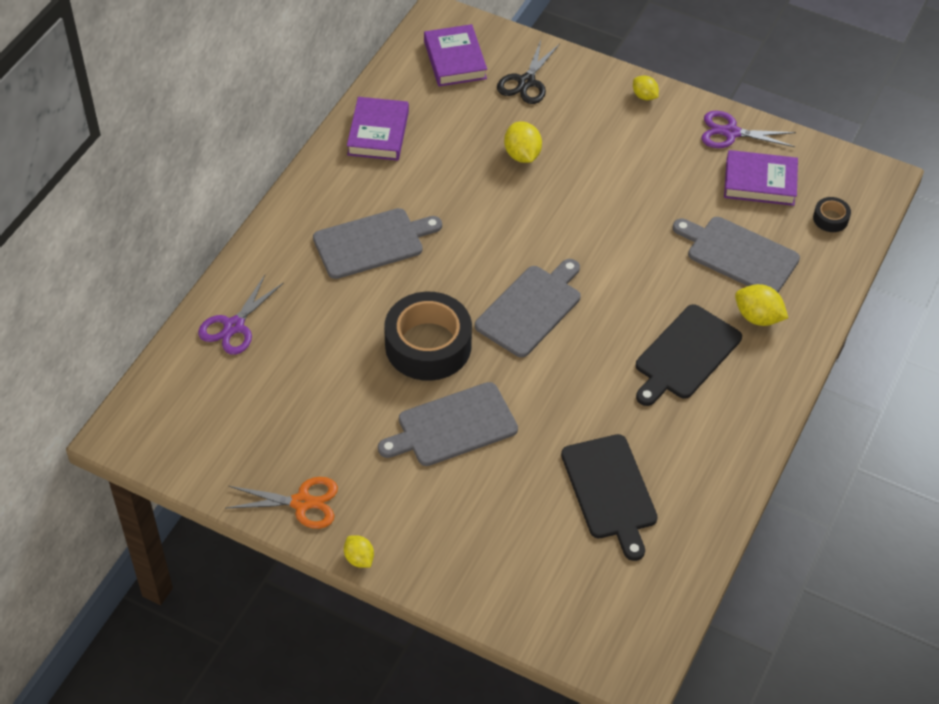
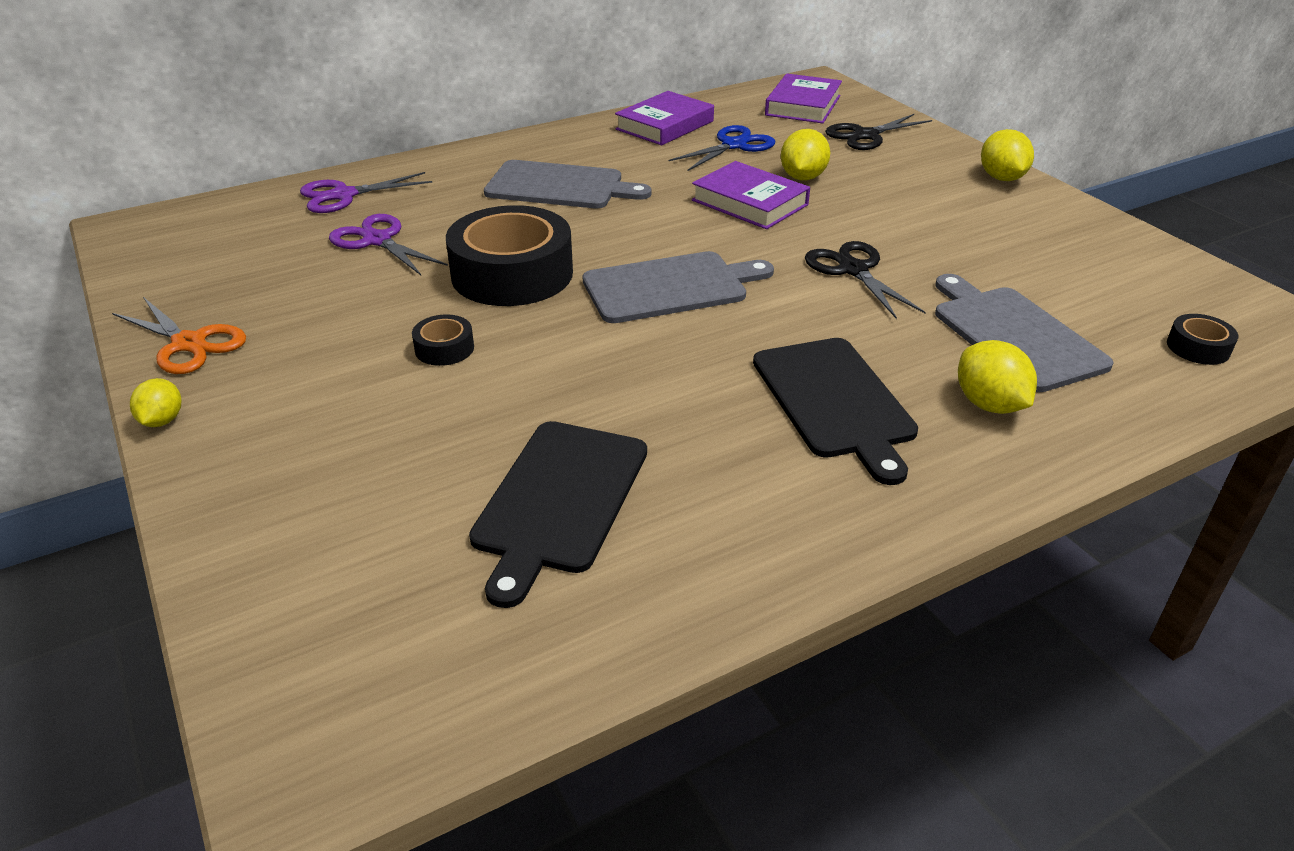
camera: 35 degrees right, 15 degrees down
(447, 136) = (734, 145): none -> blue scissors
(453, 426) = (444, 348): grey cutting board -> black tape
(620, 239) = (853, 270): none -> black scissors
(644, 96) = (1001, 178): yellow lemon -> yellow lemon, size x1.54
(685, 355) = (835, 401): black cutting board -> black cutting board turned 90 degrees counterclockwise
(731, 133) = (1097, 233): purple scissors -> purple scissors (377, 240)
(760, 182) = (1105, 283): purple book -> purple book (749, 202)

